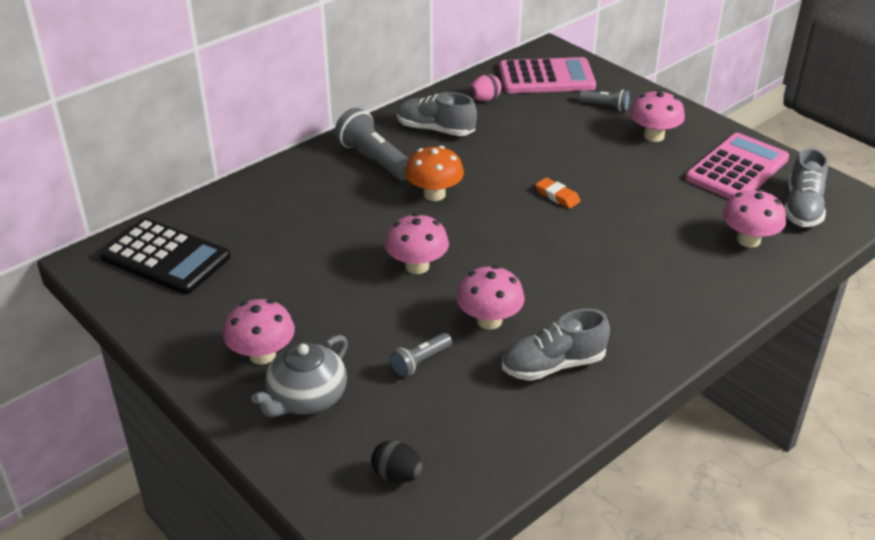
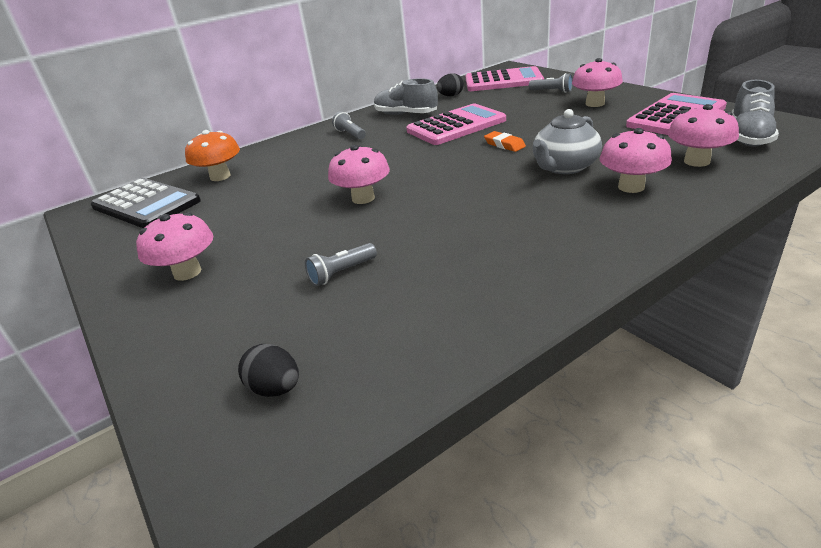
camera: 10 degrees right, 5 degrees down
(306, 398) = (211, 309): grey teapot -> grey teapot (564, 167)
(374, 159) = (350, 134): grey flashlight -> grey flashlight, size x0.56
(434, 194) = (394, 151): orange mushroom -> orange mushroom (220, 176)
(485, 99) = (450, 96): pink egg -> black egg
(489, 320) = (422, 235): pink mushroom -> pink mushroom (631, 187)
(499, 158) = (456, 126): none -> pink calculator
(553, 365) = (485, 271): grey shoe -> none

